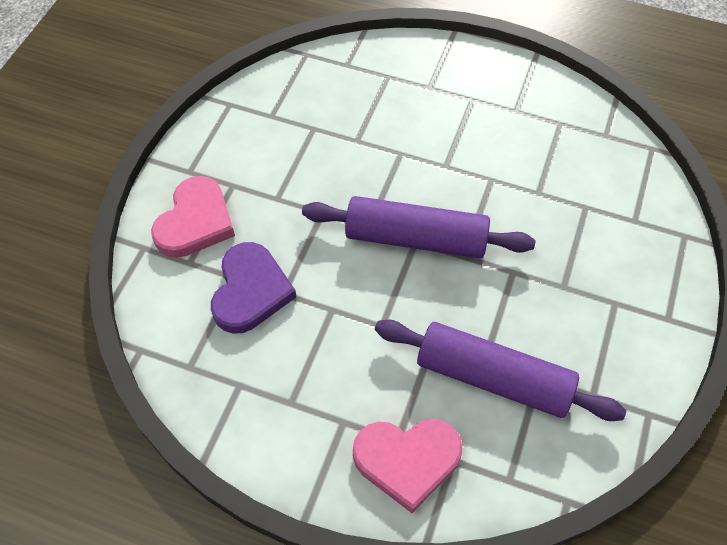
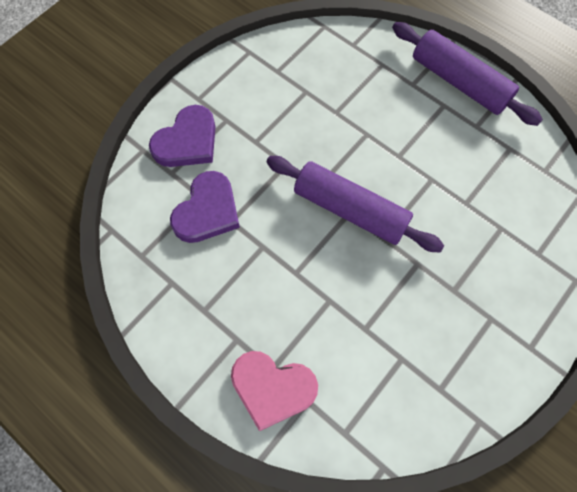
camera: 20 degrees right, 10 degrees up
(195, 222) = (187, 141): pink heart -> purple heart
(493, 378) = (365, 347): purple rolling pin -> purple rolling pin (459, 82)

